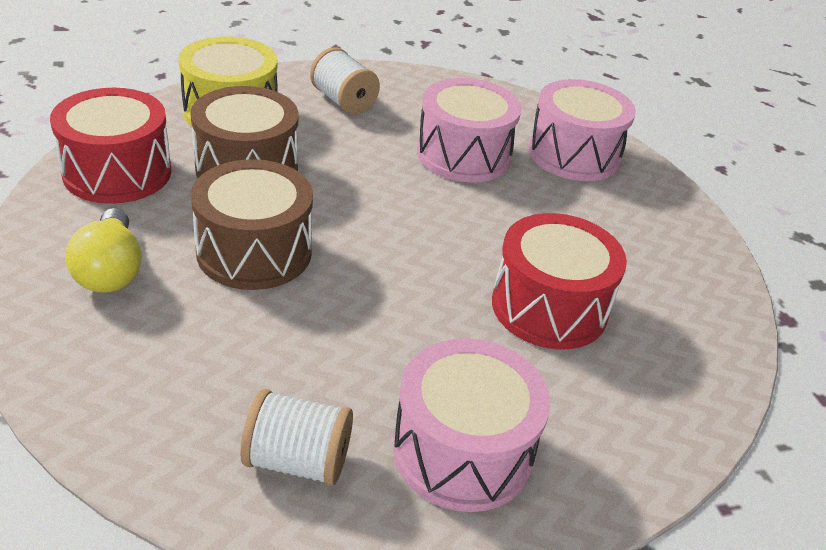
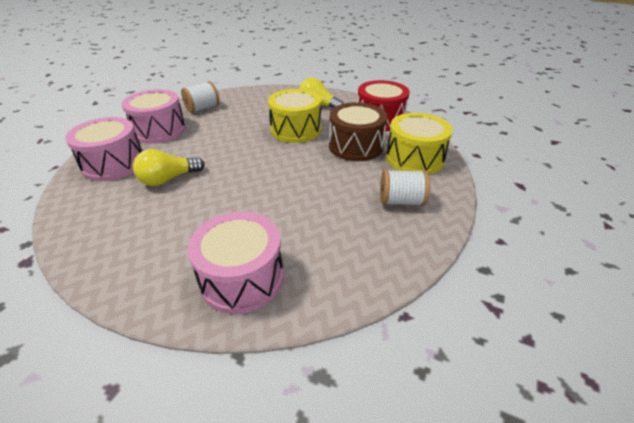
camera: 135 degrees right, 0 degrees up
(254, 251) = (296, 130): brown drum -> yellow drum
(463, 155) = (298, 220): pink drum -> pink drum (114, 164)
(549, 307) = (168, 179): red drum -> yellow light bulb

